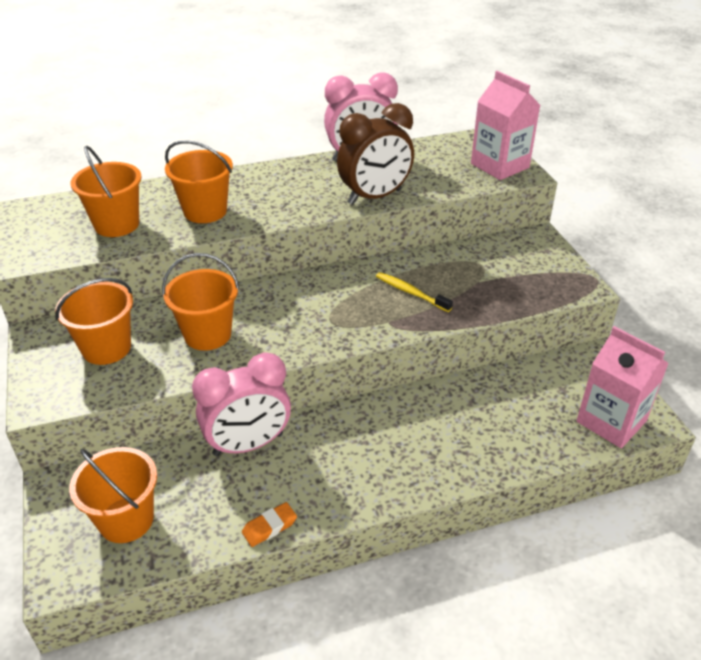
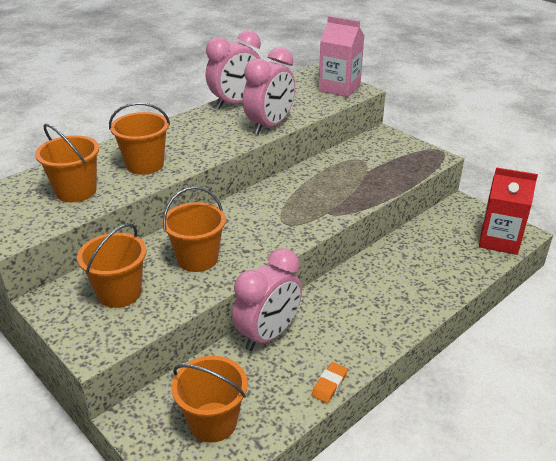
camera: 25 degrees left, 5 degrees down
(375, 197) = (269, 126): brown clock -> pink clock
(410, 292) = (327, 189): yellow toothbrush -> none
(611, 421) = (499, 240): pink carton -> red carton

